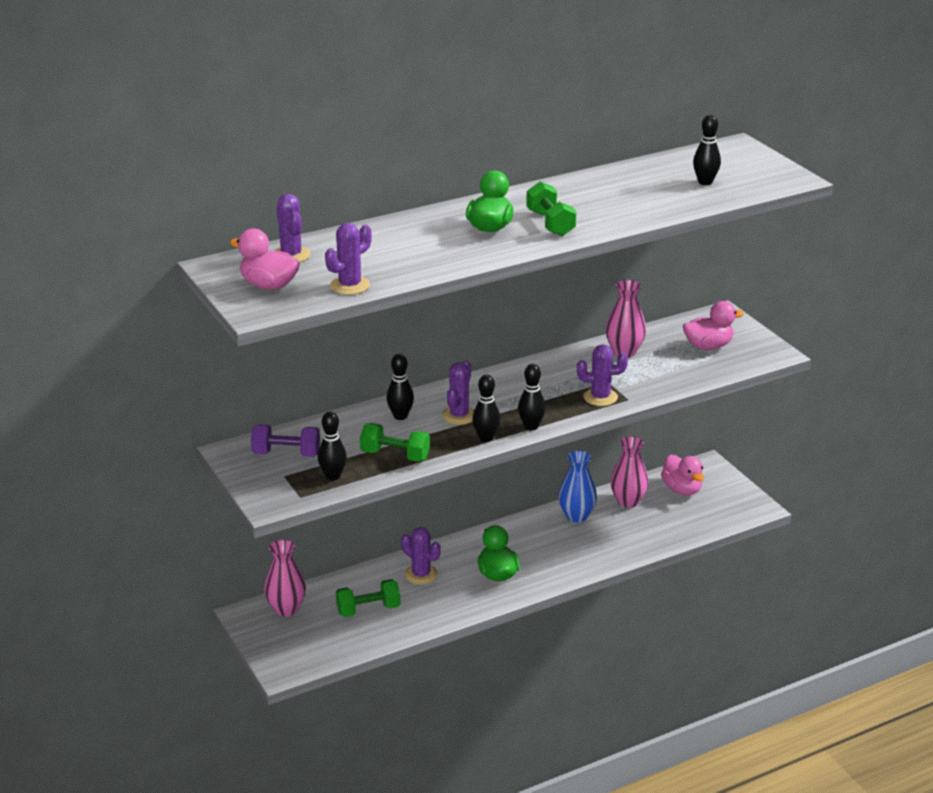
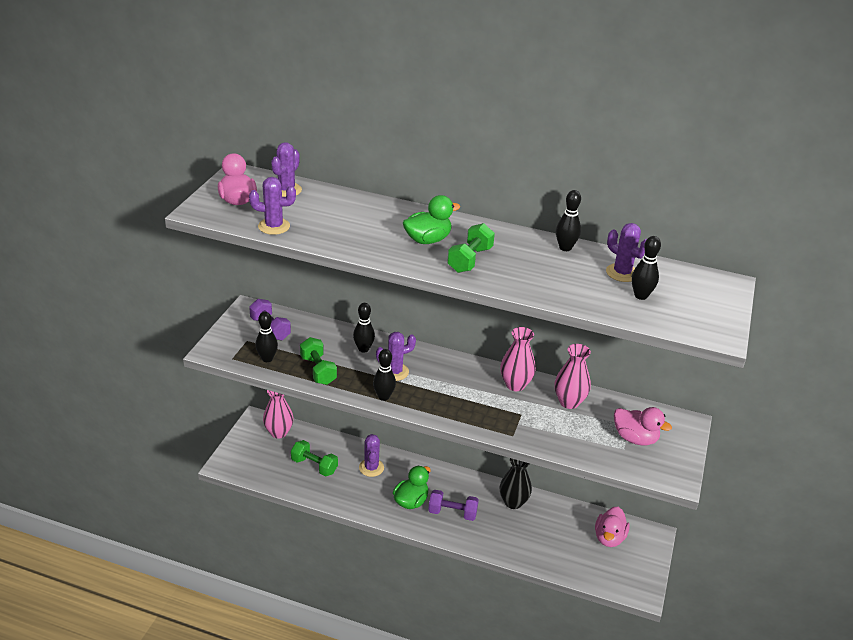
camera: 45 degrees right, 5 degrees up
(531, 426) = (421, 409): black bowling pin -> black bowling pin (565, 248)
(544, 558) = (452, 513): none -> purple dumbbell
(576, 516) = (513, 502): blue vase -> black vase
(600, 397) = (497, 421): purple cactus -> purple cactus (622, 273)
(628, 501) = (560, 518): pink vase -> pink vase (515, 385)

